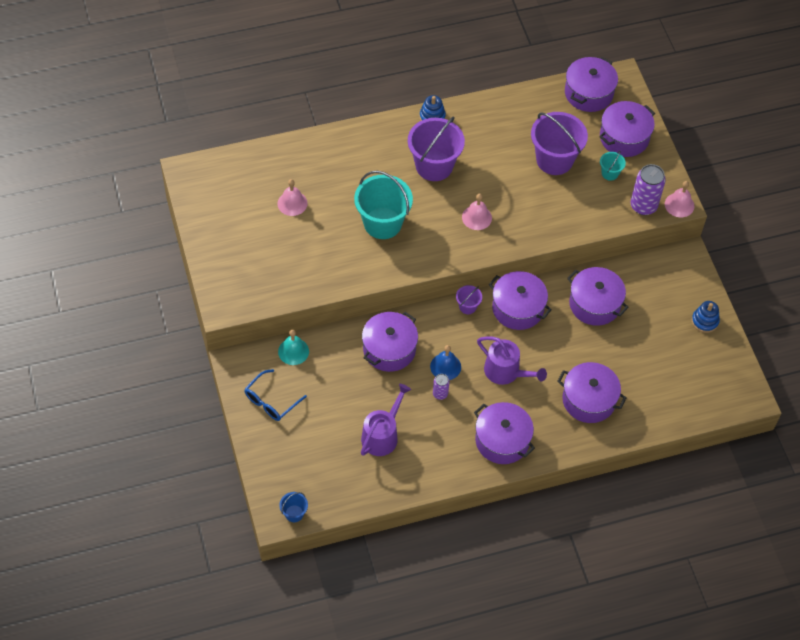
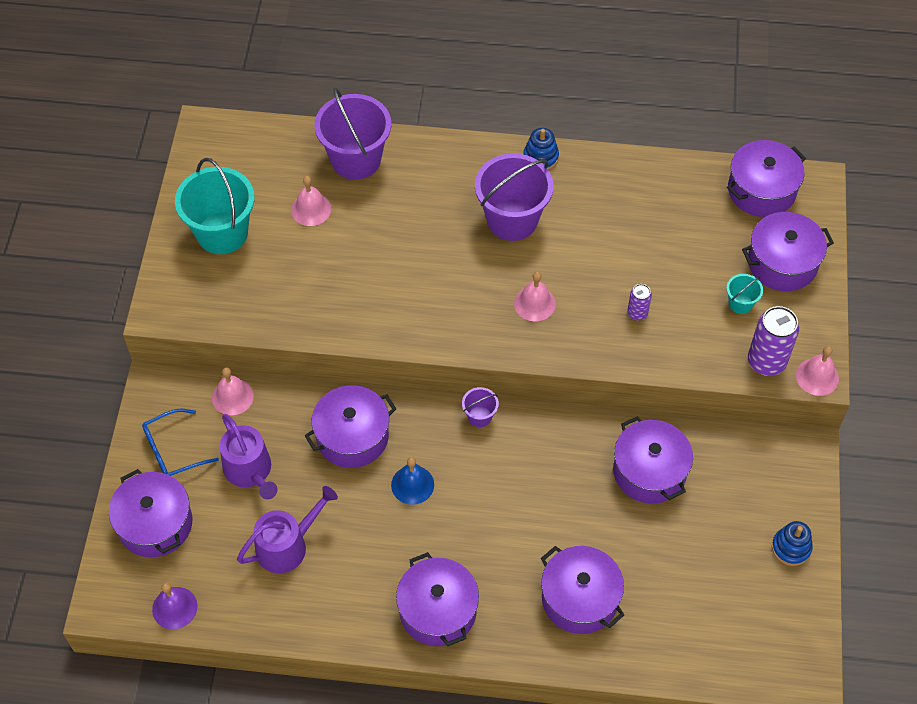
camera: 25 degrees right, 0 degrees up
(293, 351) = (232, 397): turquoise bell -> pink bell
(294, 513) = (126, 606): blue bucket -> none
(327, 502) = (174, 607): none -> purple bell
(382, 223) = (410, 271): turquoise bucket -> turquoise bucket (222, 233)
(440, 394) = (388, 518): purple can -> purple can (637, 313)
(506, 372) = (487, 520): purple watering can -> purple watering can (250, 471)
(518, 308) = (544, 441): purple pot -> purple pot (155, 524)
(554, 160) = (674, 262): purple bucket -> purple bucket (356, 159)

